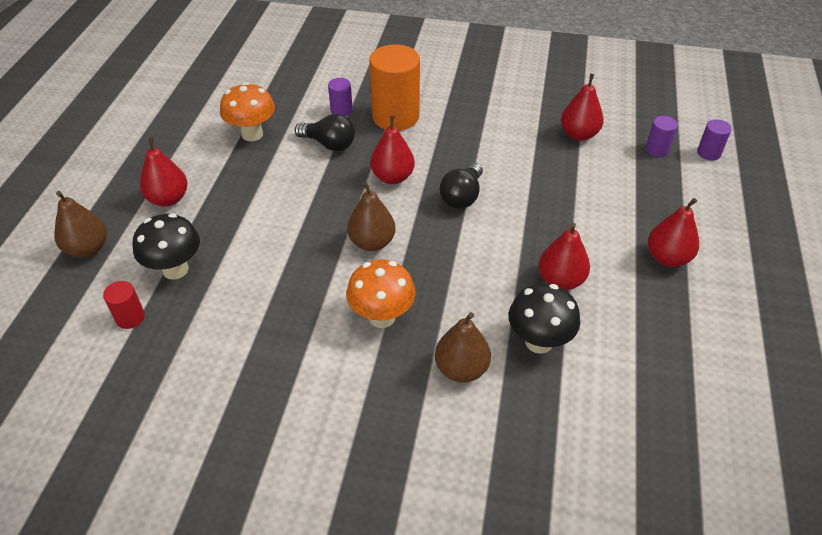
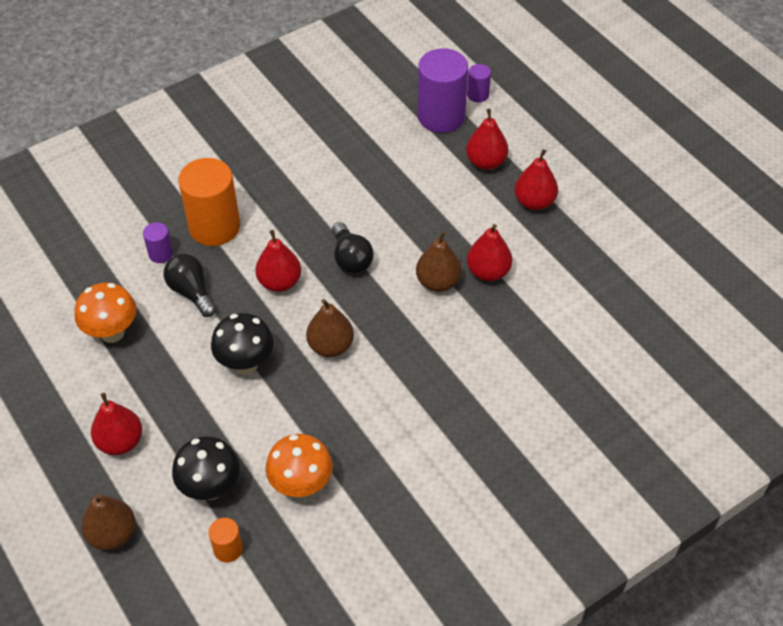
camera: 45 degrees left, 5 degrees up
(130, 317) = (228, 549): red cylinder -> orange cylinder
(329, 144) = (191, 292): black light bulb -> black light bulb turned 105 degrees counterclockwise
(382, 317) = (406, 394): orange mushroom -> orange mushroom (301, 485)
(461, 369) = (497, 385): brown pear -> brown pear (438, 282)
(538, 342) = (522, 326): black mushroom -> black mushroom (246, 363)
(579, 134) = (374, 142): red pear -> red pear (486, 162)
(657, 149) = (441, 116): purple cylinder -> purple cylinder, size x2.13

